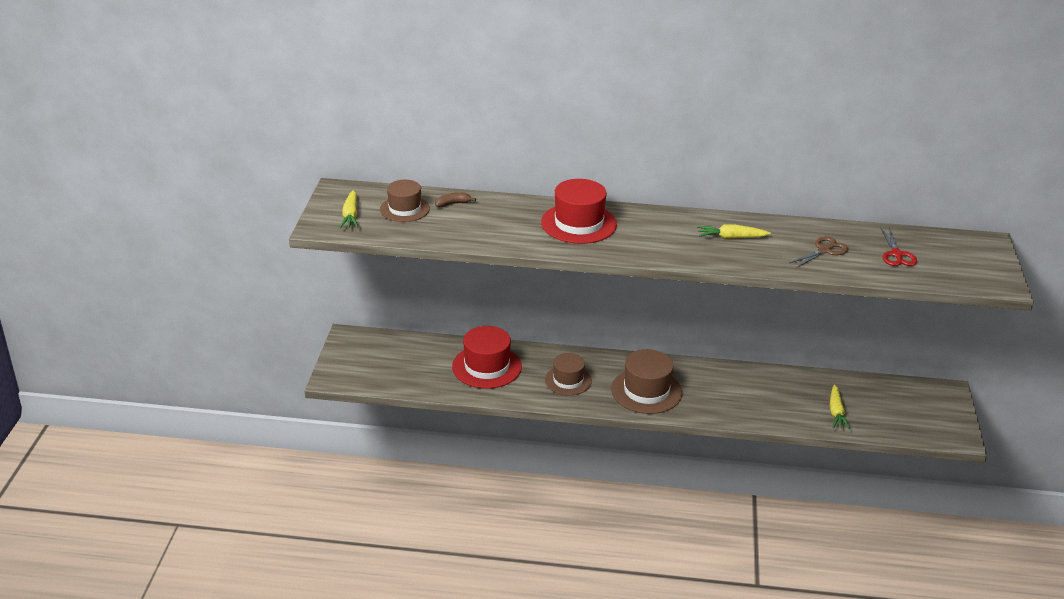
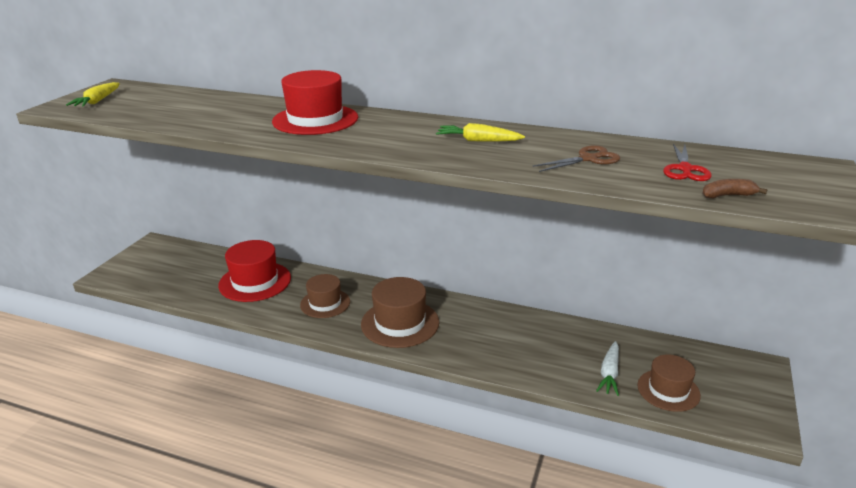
camera: 15 degrees right, 5 degrees down
(404, 209) = (154, 100): brown hat -> brown hat (668, 390)
(452, 204) = (205, 99): brown banana -> brown banana (727, 195)
(836, 412) = (609, 373): yellow carrot -> white carrot

